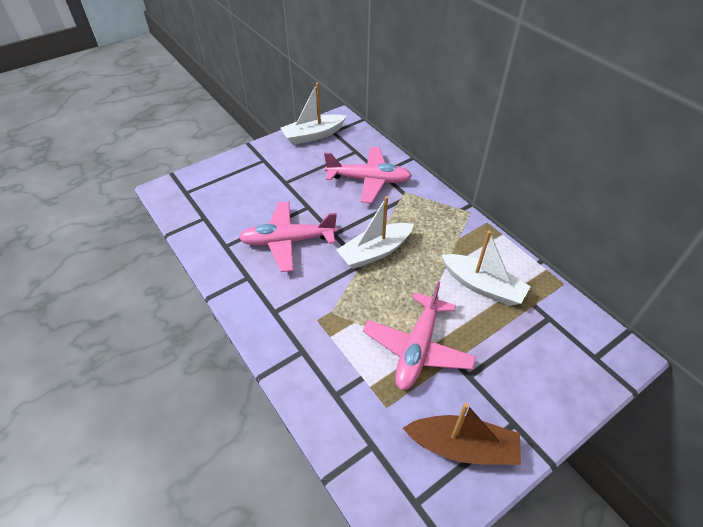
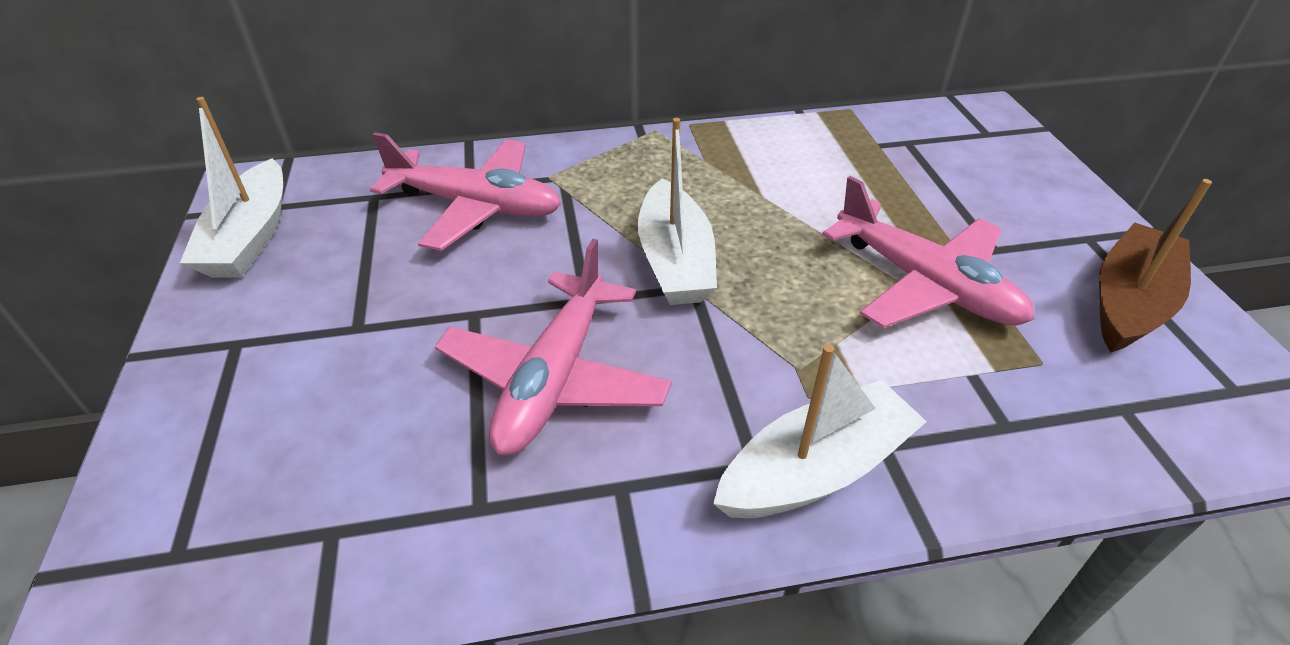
camera: 65 degrees left, 5 degrees down
(369, 180) = (476, 206): pink plane -> pink plane turned 75 degrees clockwise
(482, 286) = (821, 174): white boat -> white boat (815, 470)

